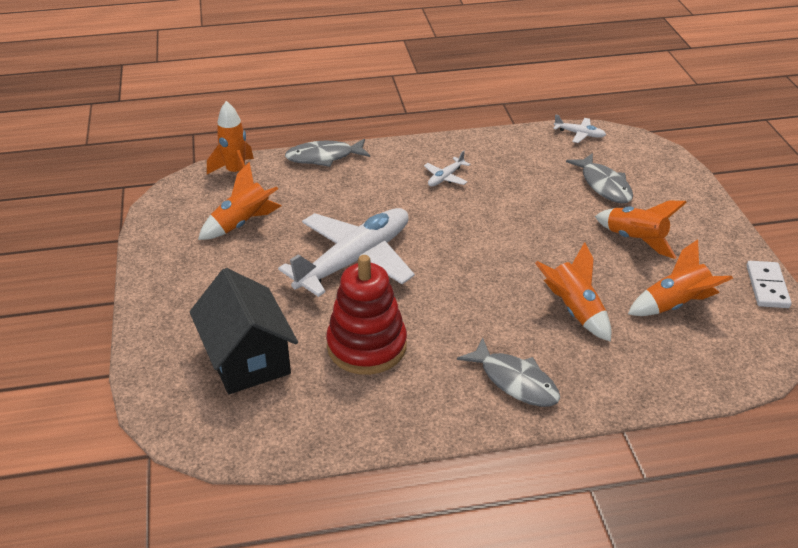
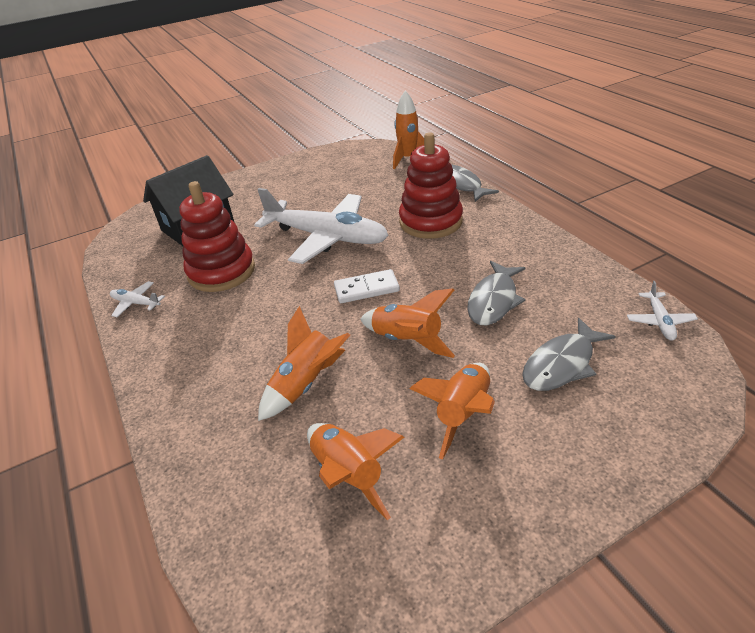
camera: 75 degrees right, 0 degrees up
(242, 224) = (346, 180): orange rocket -> orange rocket (407, 340)
(378, 191) = (430, 222): none -> red stacking toy
(446, 177) = (481, 250): white plane -> white plane (136, 303)
(515, 381) = (191, 363): grey fish -> grey fish (494, 300)
(767, 287) = (435, 588): white domino -> white domino (366, 289)

